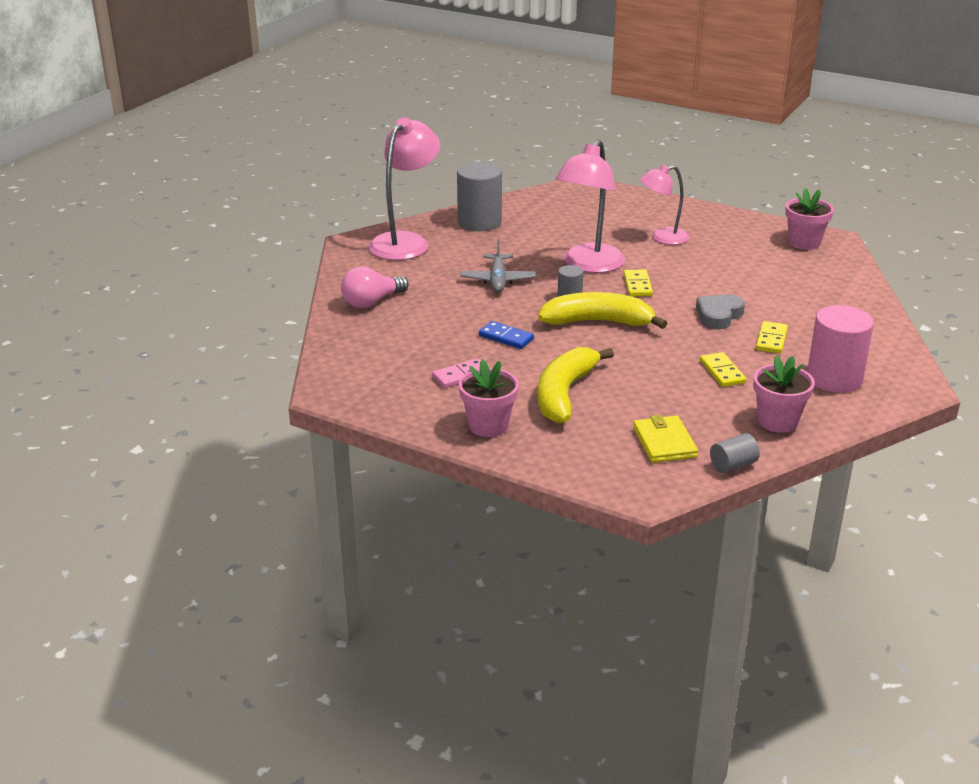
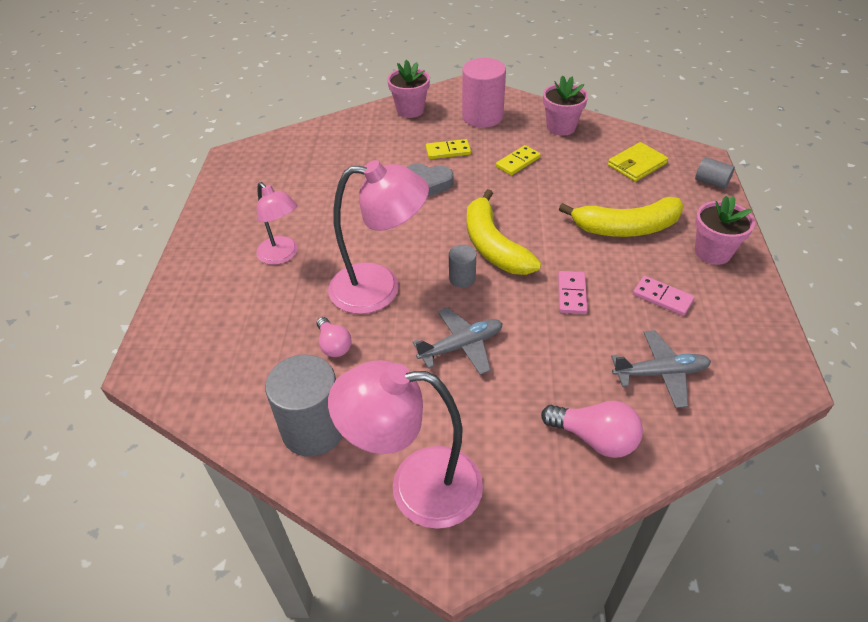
camera: 115 degrees left, 15 degrees up
(392, 344) = (660, 373): none -> grey plane
(506, 337) = (572, 294): blue domino -> pink domino
(544, 239) = (334, 345): none -> pink light bulb
(637, 285) = (402, 242): yellow domino -> none
(733, 465) = (631, 133): grey cylinder -> grey cylinder (711, 182)
(804, 243) = (250, 169): pink flower pot -> pink flower pot (410, 110)

